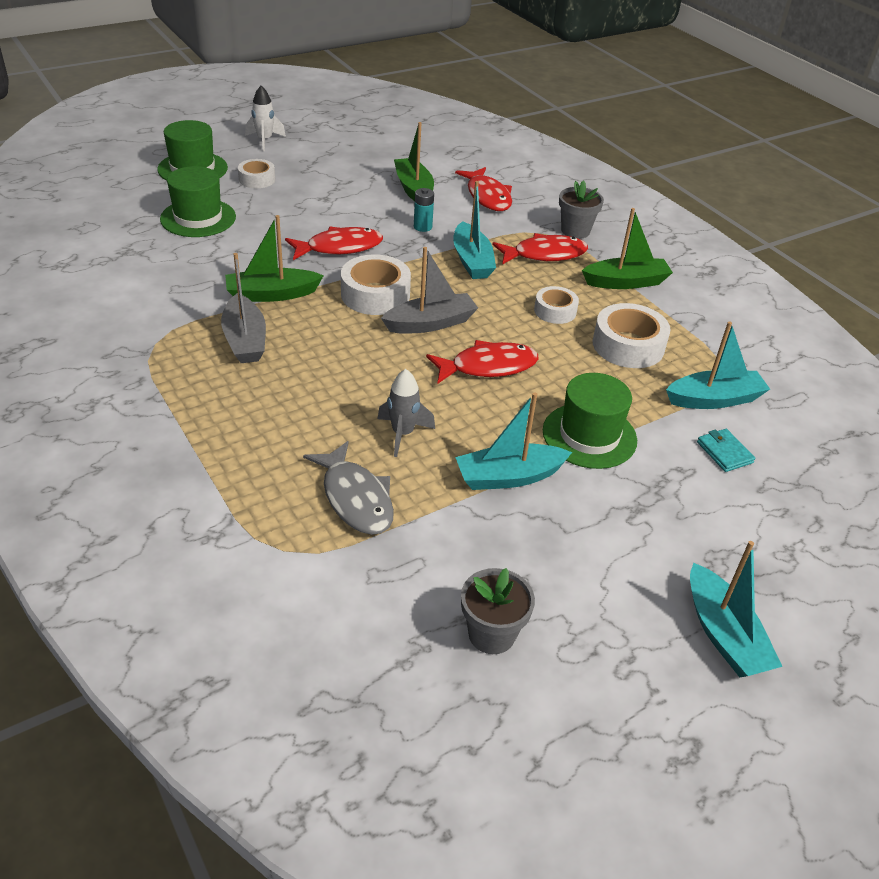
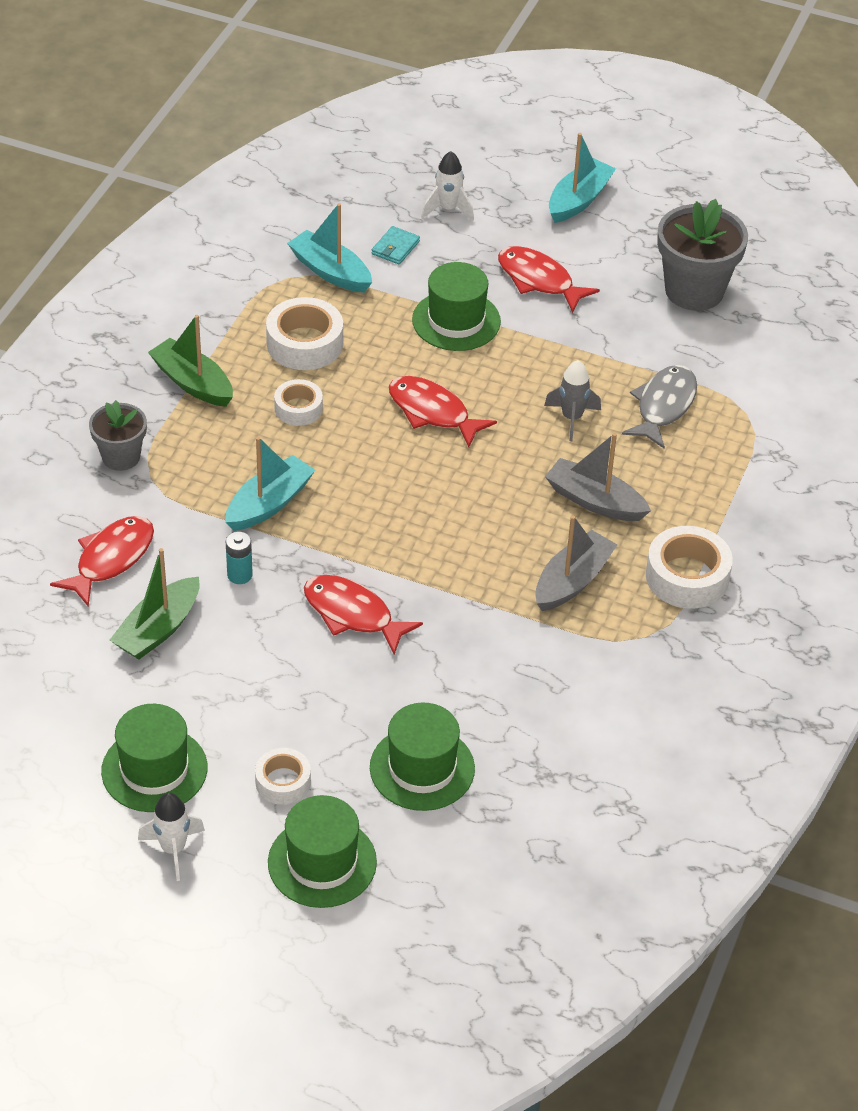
camera: 125 degrees left, 5 degrees up
(272, 294) = (488, 610): green boat -> none
(319, 154) = (154, 769): none -> green hat
(375, 295) = (406, 539): white tape -> white tape (687, 577)
(430, 323) = (410, 478): grey boat -> grey boat (595, 501)
(491, 634) = (694, 291): grey flower pot -> grey flower pot, size x1.68
(509, 477) = (551, 342): turquoise boat -> none
(544, 254) = (198, 458): red fish -> red fish (539, 280)
(767, 518) = (448, 209): none -> white rocket

